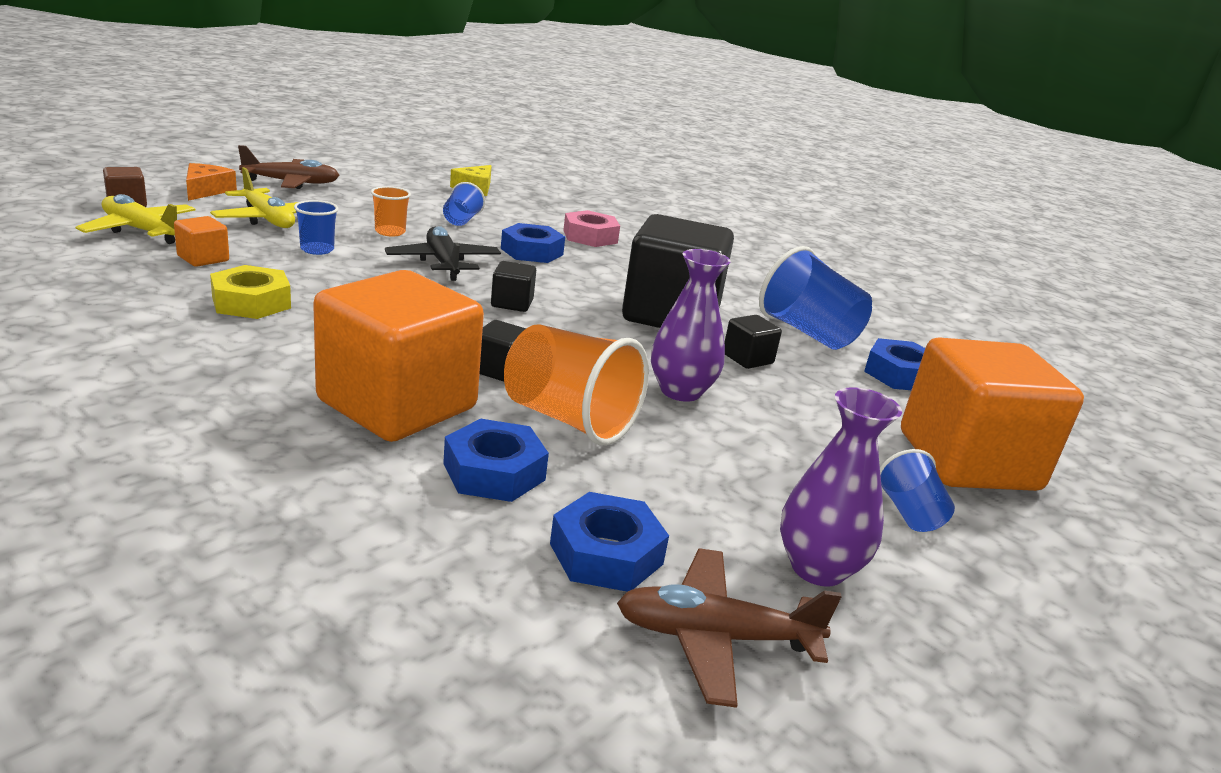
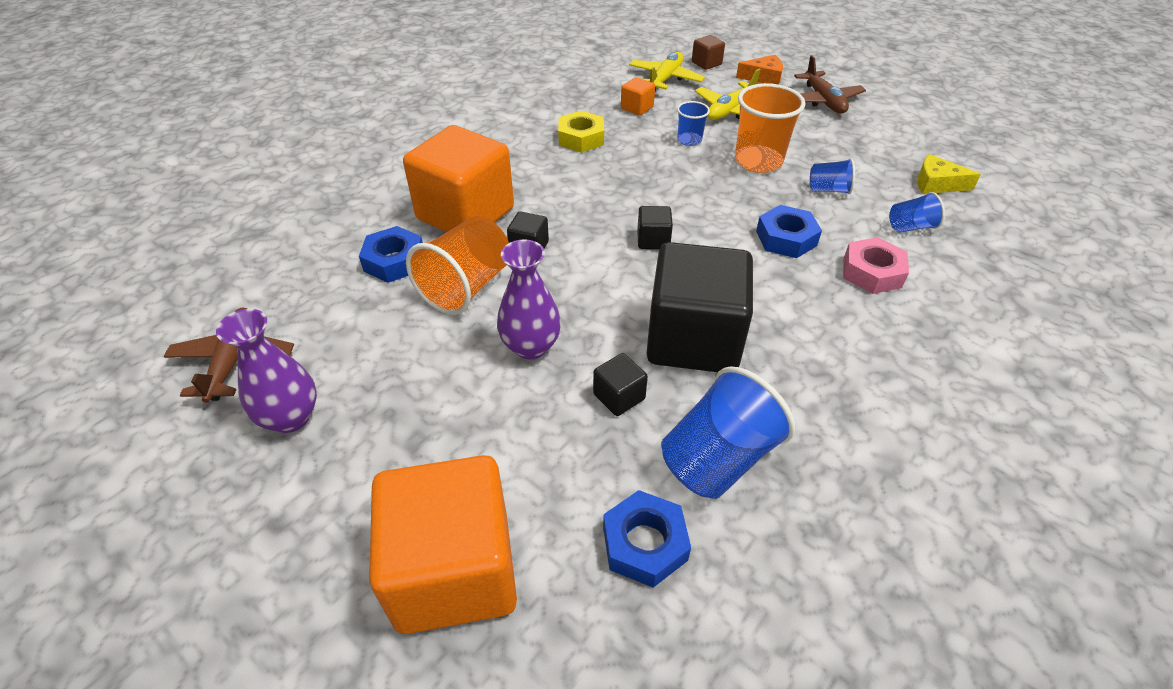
camera: 90 degrees right, 20 degrees up
(390, 232) = (758, 161): orange cup -> orange cup, size x1.89
(443, 263) = (711, 196): black plane -> none
(606, 554) = (312, 313): blue nut -> none
(909, 514) = (358, 492): blue cup -> blue cup (910, 227)

